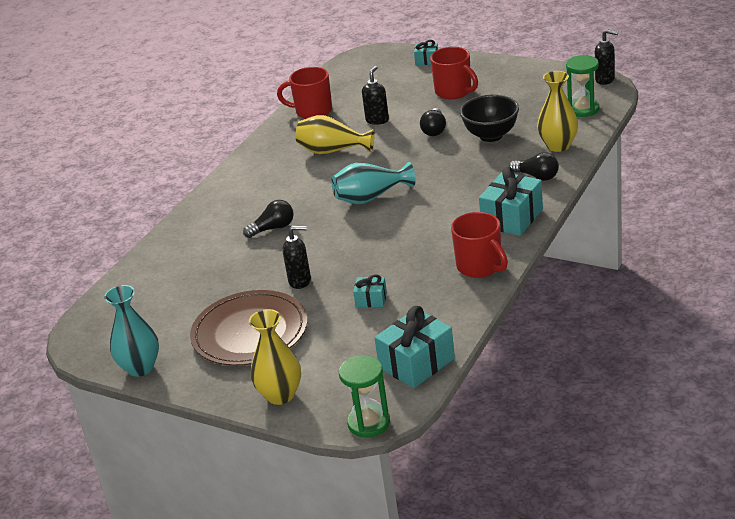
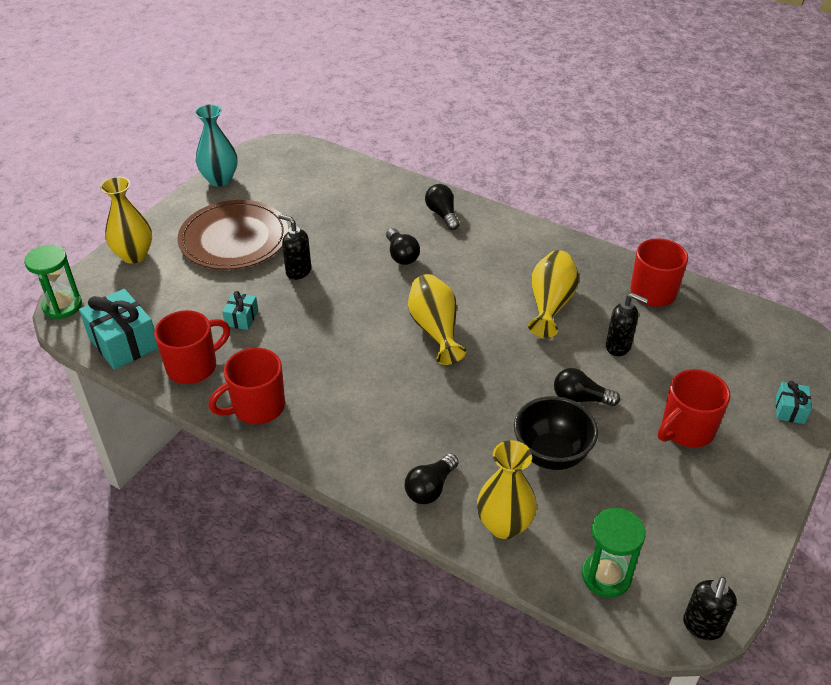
camera: 90 degrees right, 10 degrees up
(211, 216) = (442, 214): none -> black light bulb
(300, 281) = (298, 271): black soap dispenser -> black soap dispenser turned 120 degrees clockwise
(371, 197) = (435, 329): turquoise vase -> yellow vase
(440, 312) = (193, 366): none -> red mug
(512, 218) = (343, 449): turquoise gift -> none

